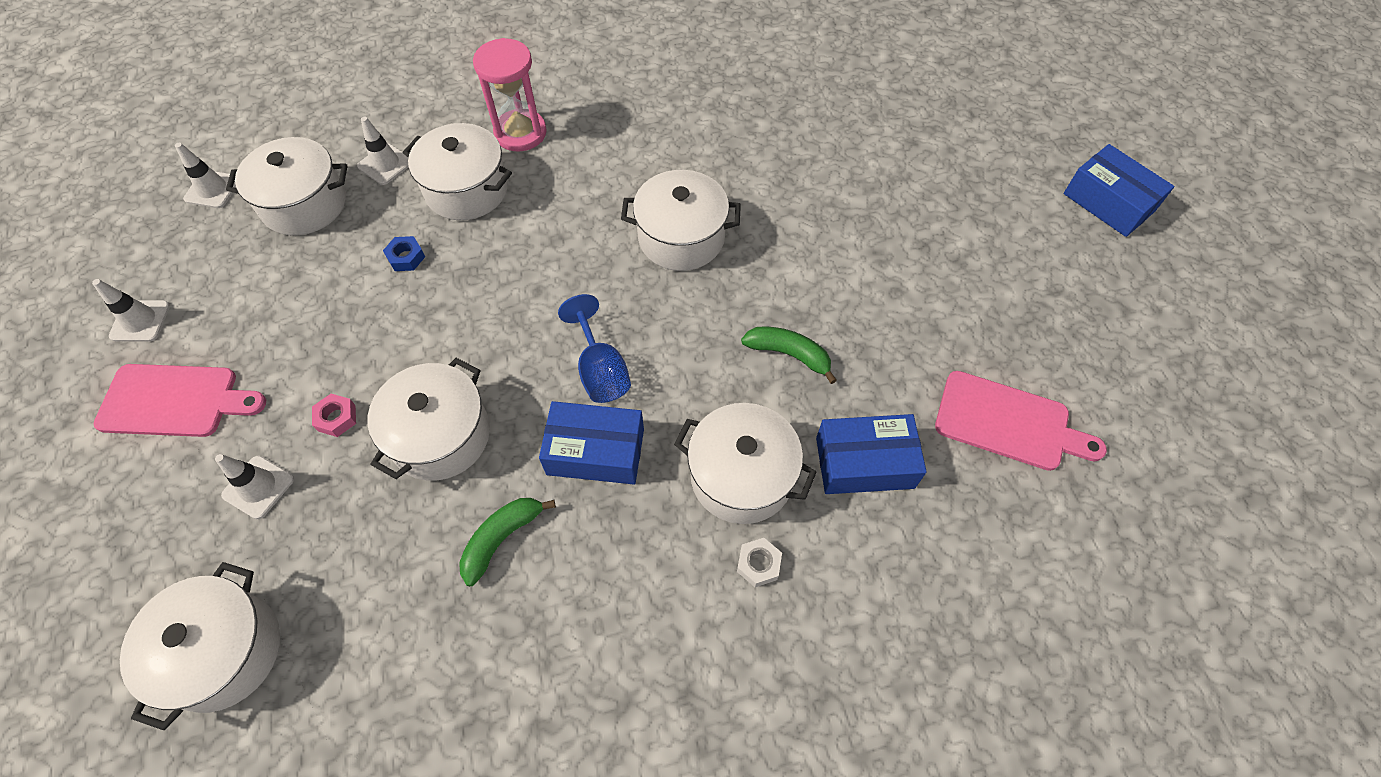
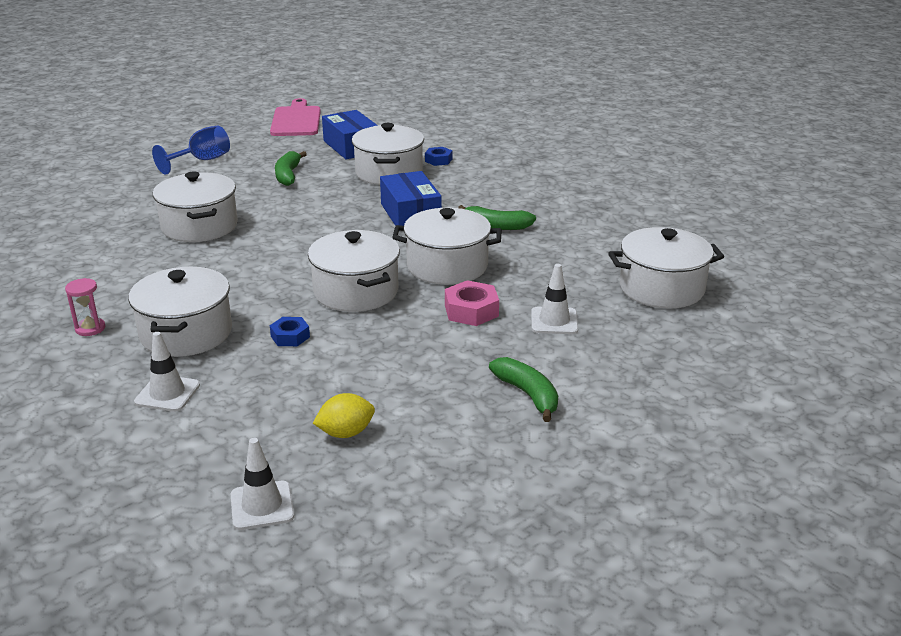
camera: 115 degrees left, 30 degrees down
(140, 321) = (470, 461): white traffic cone -> none
(175, 401) = (528, 394): pink cutting board -> green banana
(243, 255) = (346, 433): none -> yellow lemon
(304, 204) = (252, 424): white pot -> white pot (356, 291)
(337, 418) = (471, 311): pink nut -> pink nut, size x1.53
(520, 133) = (90, 328): pink hourglass -> pink hourglass, size x0.49
(600, 370) = (346, 227): blue goblet -> blue goblet (202, 161)
(758, 564) = (438, 160): white nut -> blue nut
(1108, 202) = (101, 113): blue box -> none

